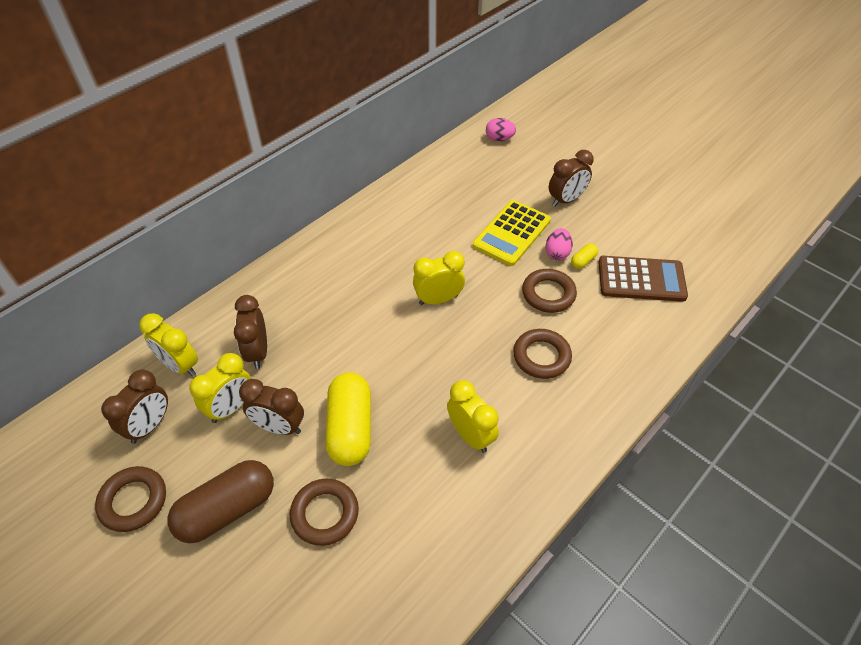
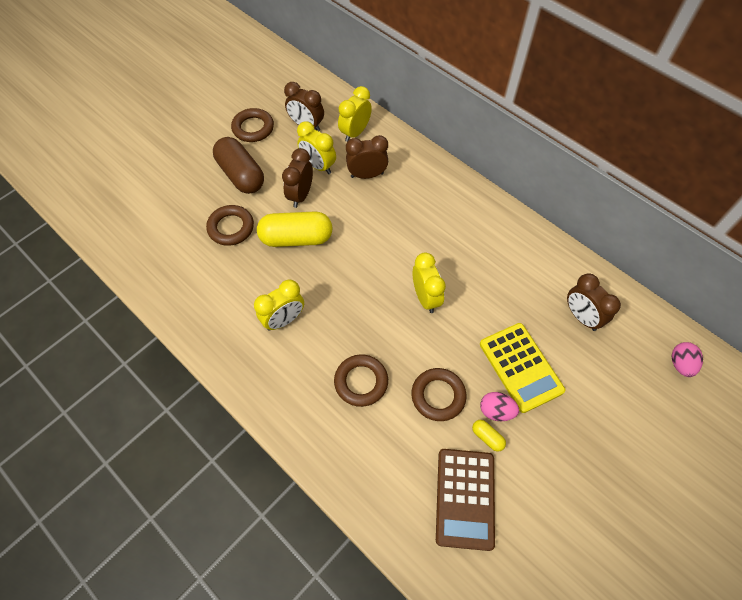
camera: 90 degrees right, 10 degrees up
(511, 233) = (520, 367): yellow calculator -> yellow calculator turned 150 degrees counterclockwise
(566, 200) = (584, 431): brown clock -> brown clock (581, 317)

